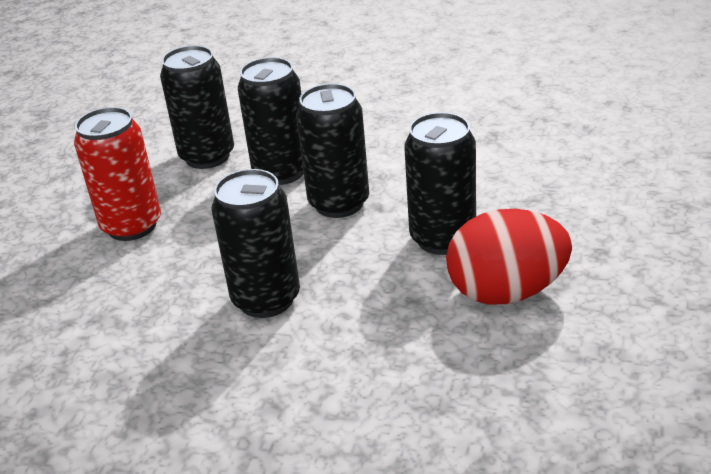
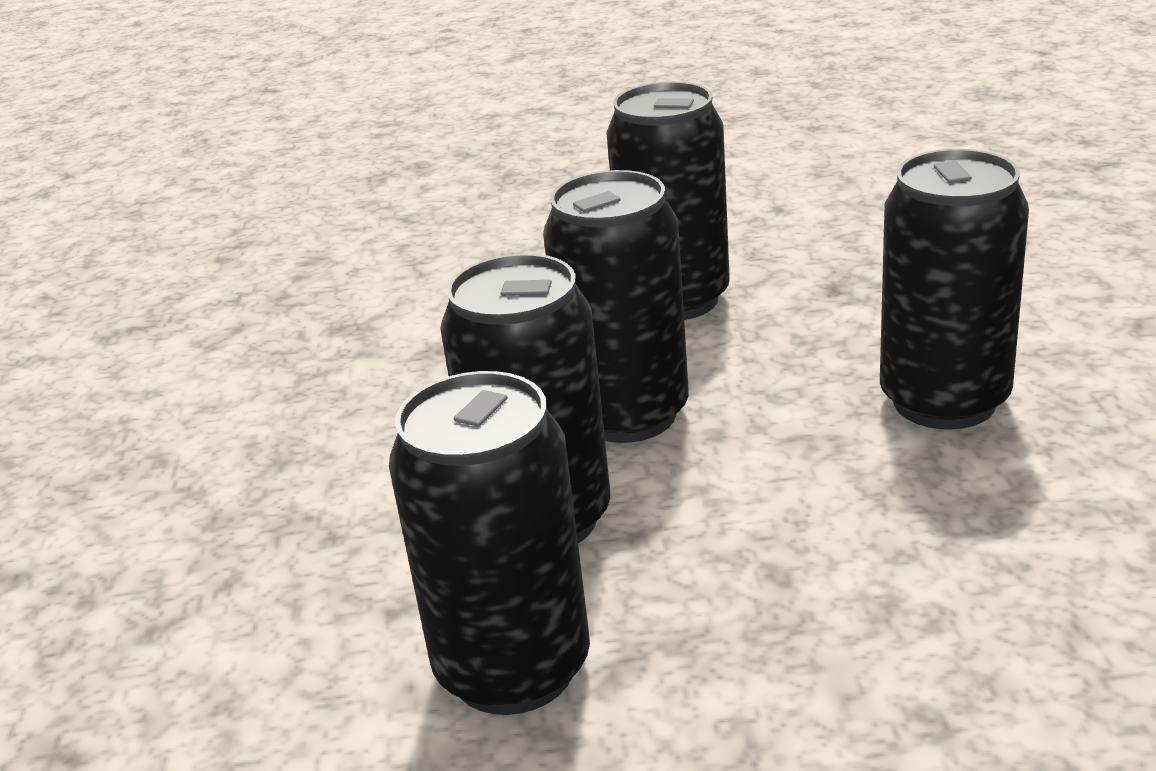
camera: 110 degrees left, 5 degrees down
(132, 226) = (871, 671): red can -> none
(506, 292) = (766, 235): red egg -> none

